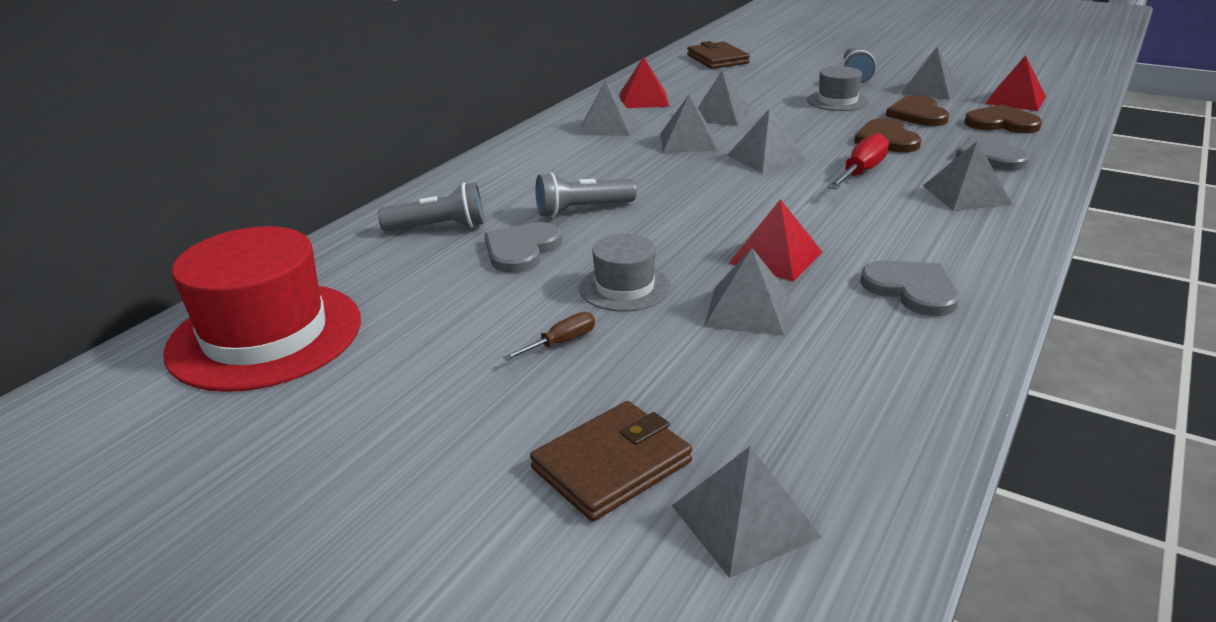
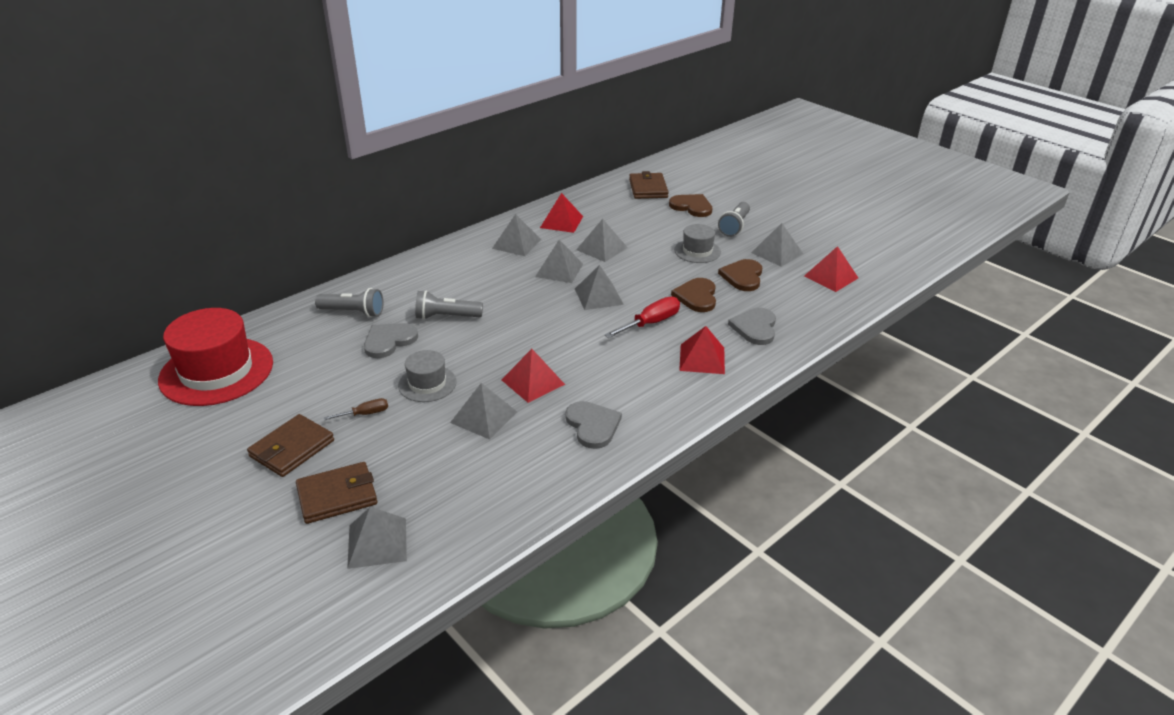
camera: 15 degrees right, 5 degrees up
(476, 414) = (292, 448): none -> brown wallet
(966, 194) = (702, 359): grey pyramid -> red pyramid
(1001, 123) = (795, 298): brown heart -> brown heart (692, 207)

